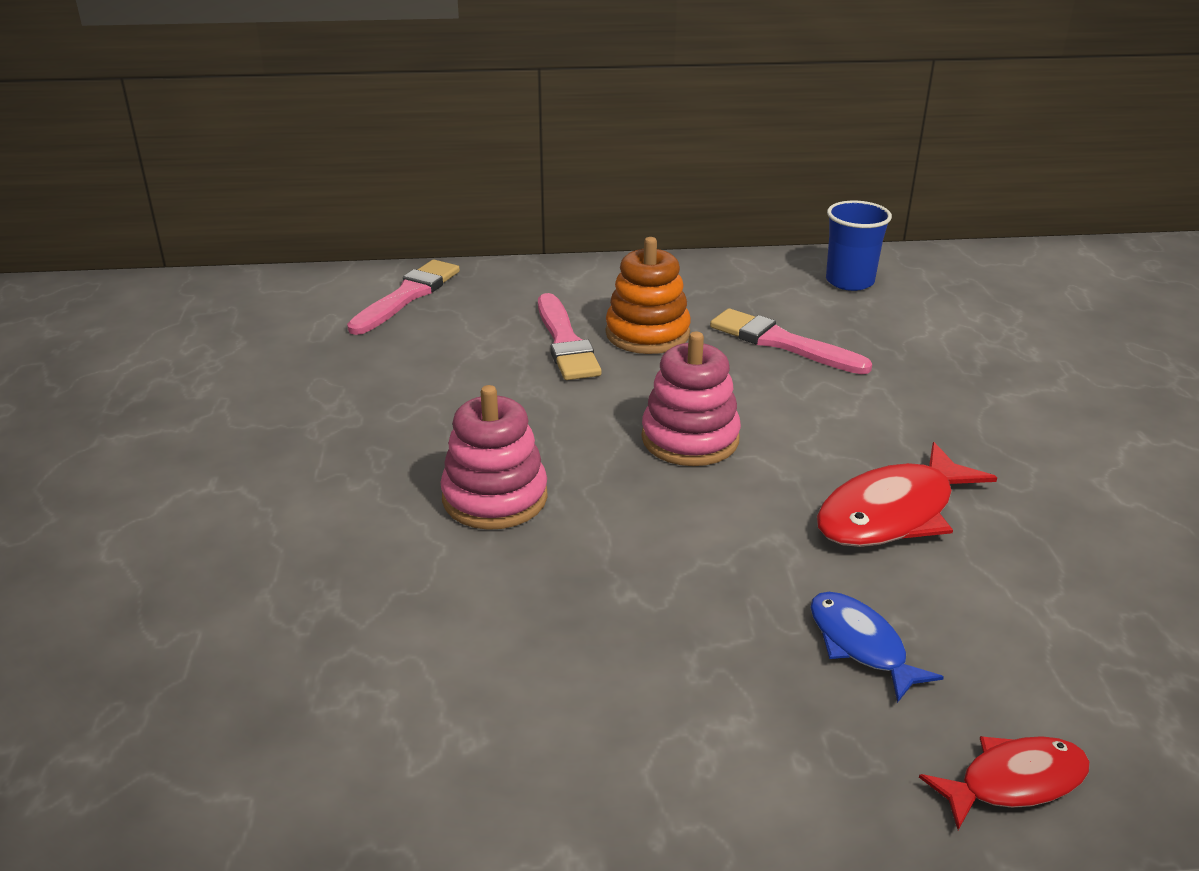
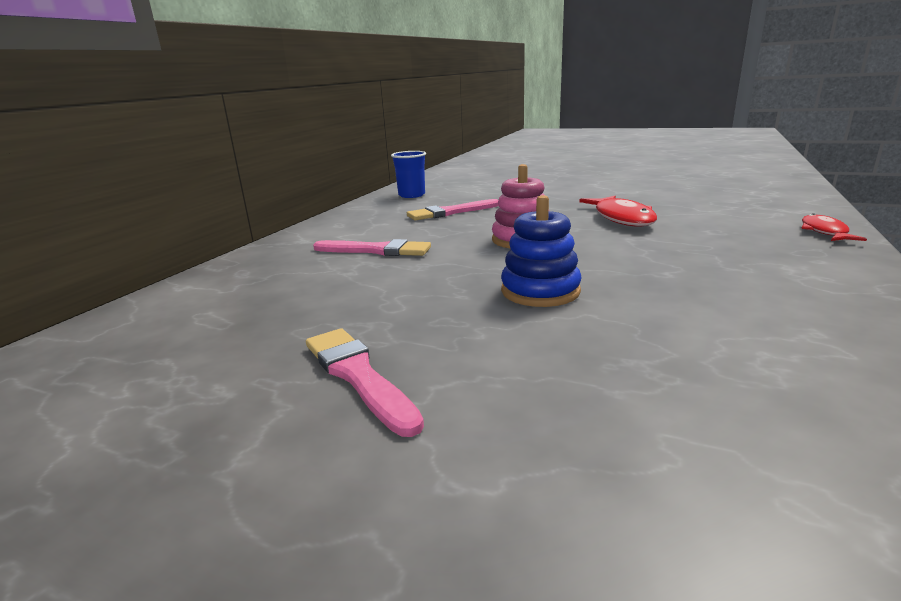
camera: 60 degrees left, 10 degrees down
(407, 296) = (226, 284): pink brush -> pink brush (358, 376)
(495, 497) = (540, 291): pink stacking toy -> blue stacking toy
(647, 334) = (398, 233): orange stacking toy -> none
(860, 645) = (725, 238): blue fish -> none

